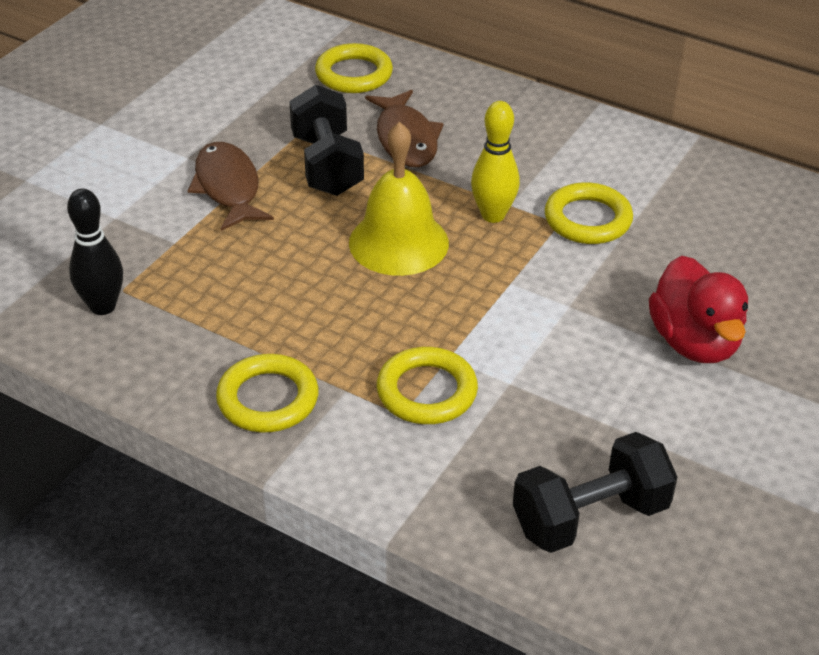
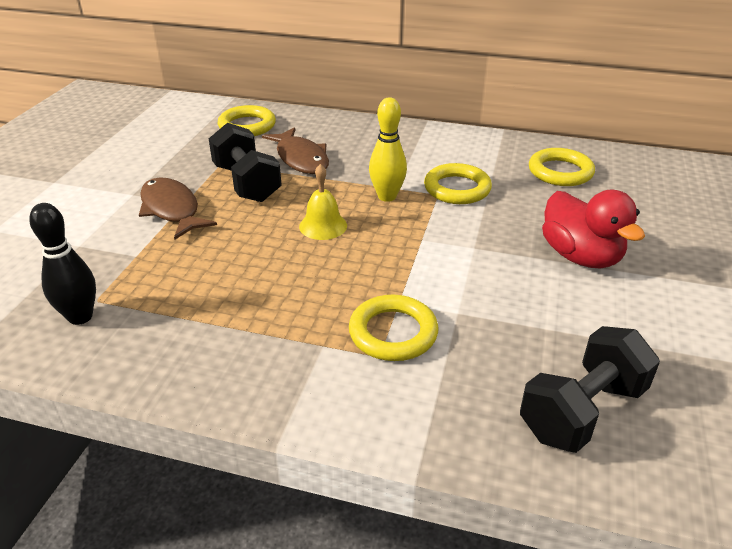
camera: 15 degrees left, 5 degrees down
(268, 399) = (255, 367): yellow ring -> yellow ring (560, 172)
(398, 242) = (323, 226): yellow bell -> yellow bell, size x0.59

